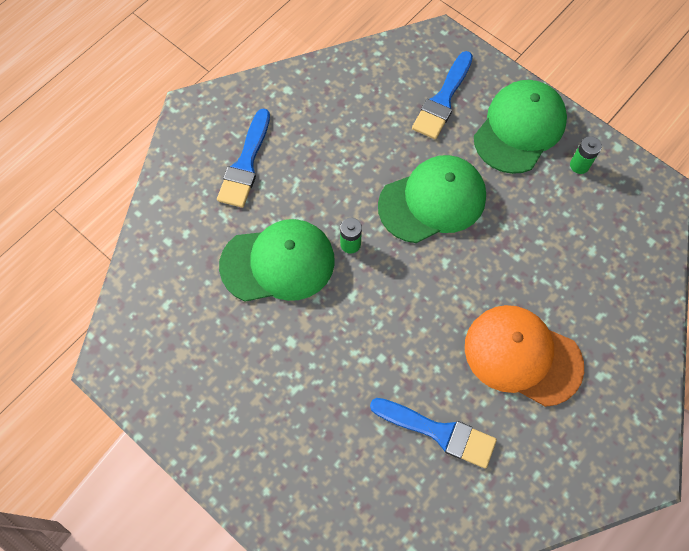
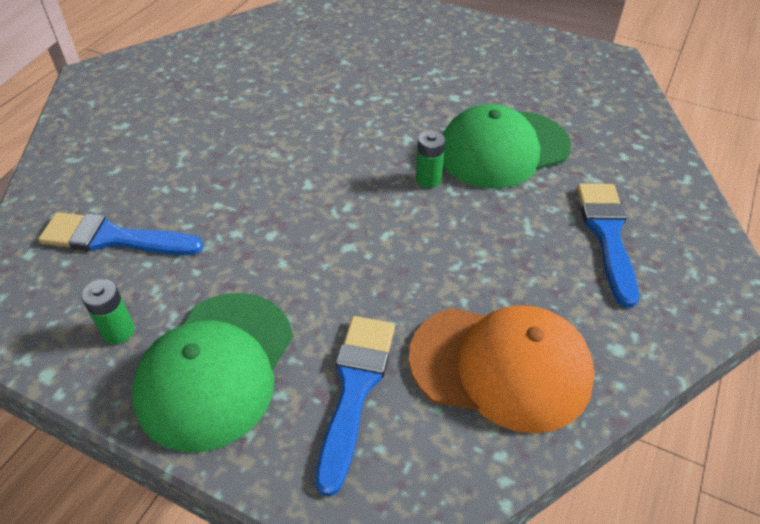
camera: 165 degrees right, 20 degrees down
(432, 201) = (338, 242): green cap -> none
(439, 432) = (289, 67): blue brush -> blue brush (113, 238)
(522, 355) = (209, 125): orange cap -> orange cap (501, 367)

